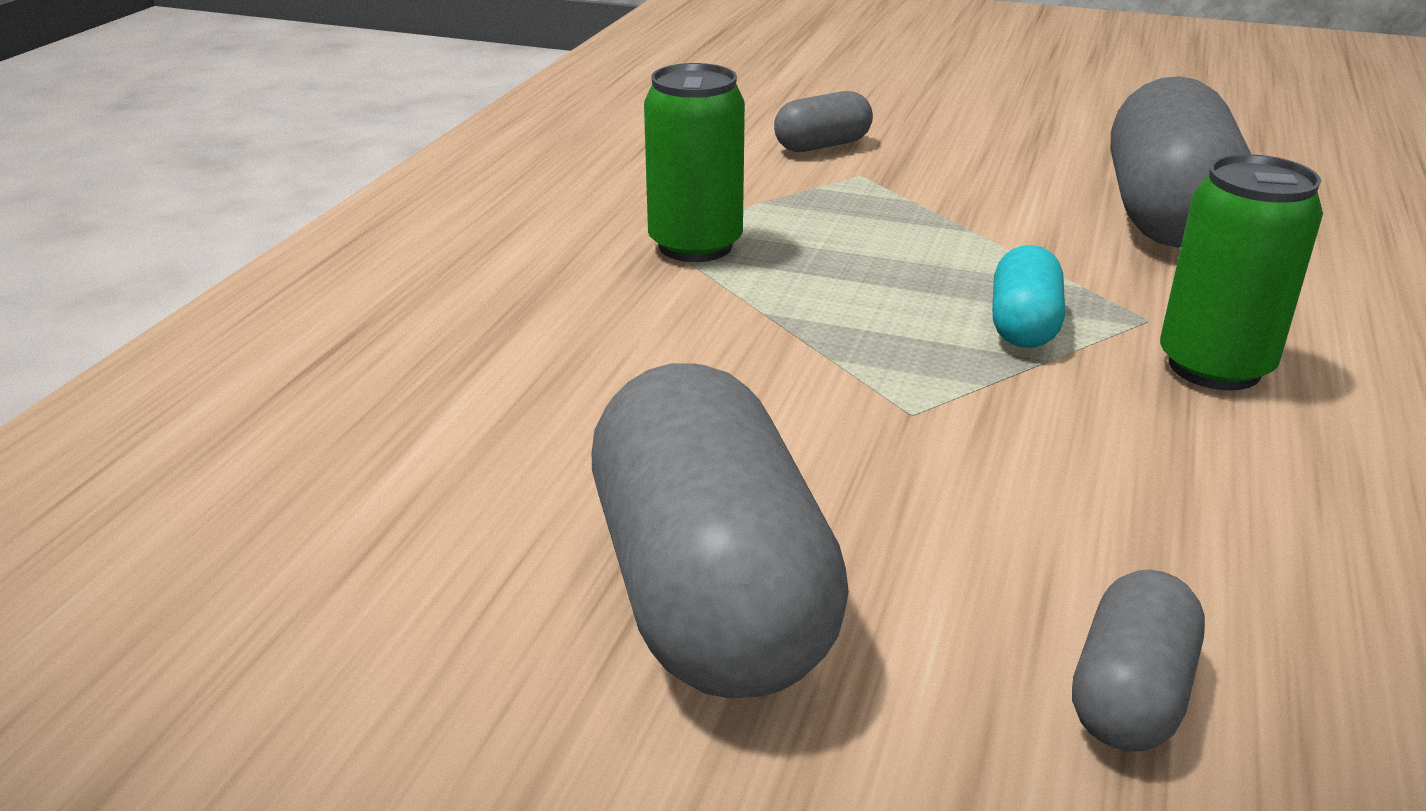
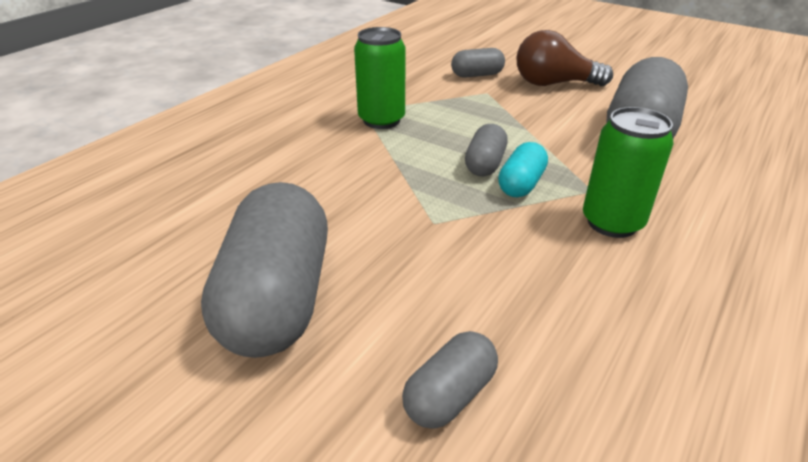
camera: 15 degrees right, 5 degrees up
(938, 300) = (485, 164): none -> grey capsule
(970, 147) = (554, 84): none -> brown light bulb

